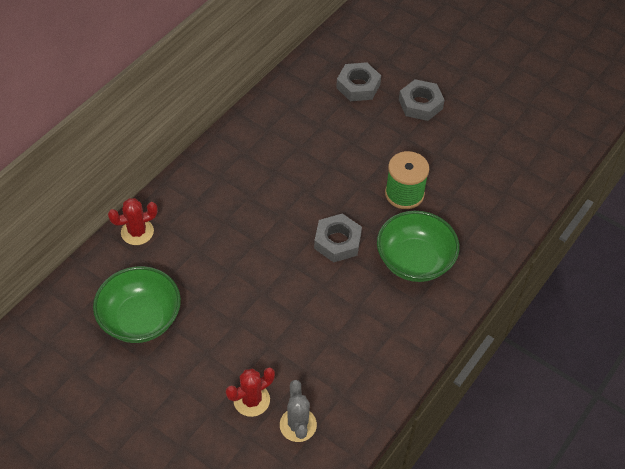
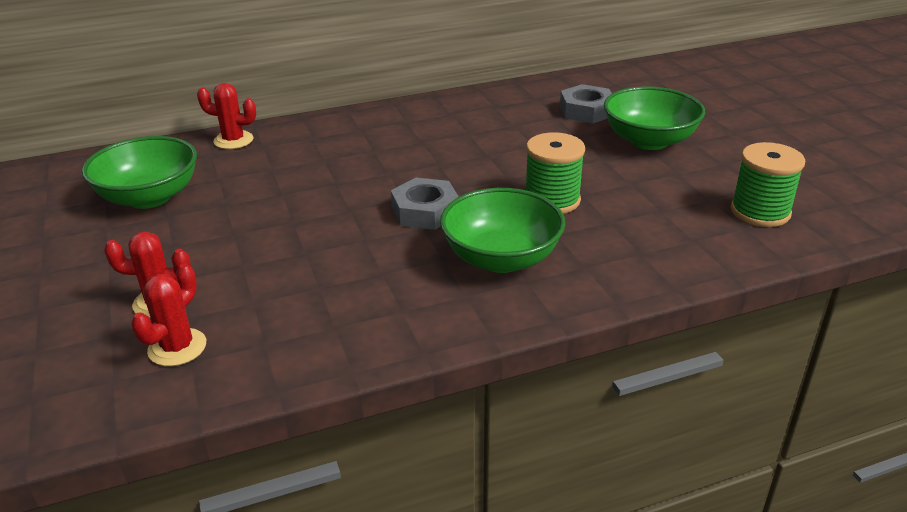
camera: 35 degrees right, 20 degrees down
(298, 425) = (177, 347): grey cactus -> red cactus
(420, 104) = (649, 141): grey nut -> green bowl
(524, 149) = (760, 212): none -> green spool

